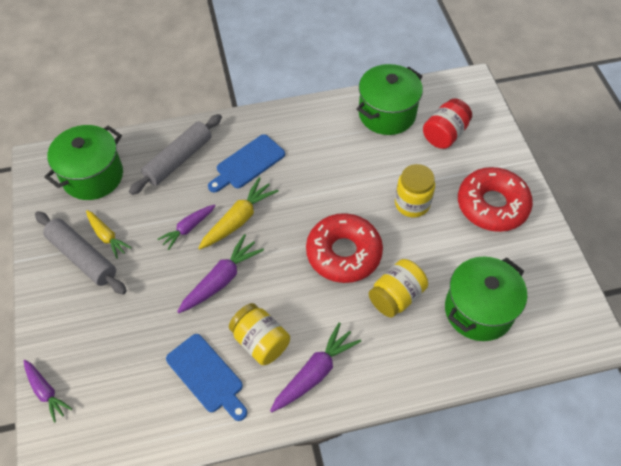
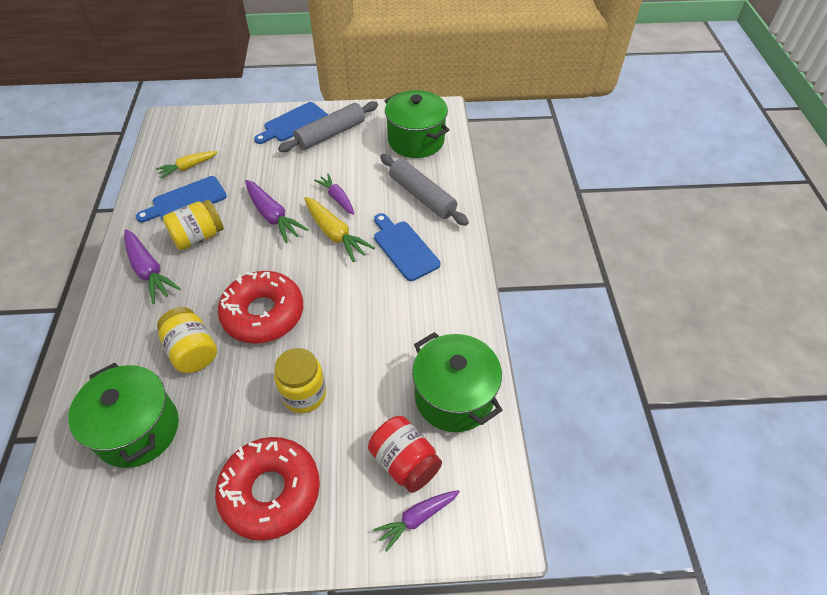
camera: 100 degrees right, 5 degrees down
(46, 392) = (221, 117): purple carrot -> purple carrot (417, 518)
(61, 301) = (293, 123): none -> blue cutting board
(107, 236) = (346, 148): yellow carrot -> yellow carrot (188, 167)

